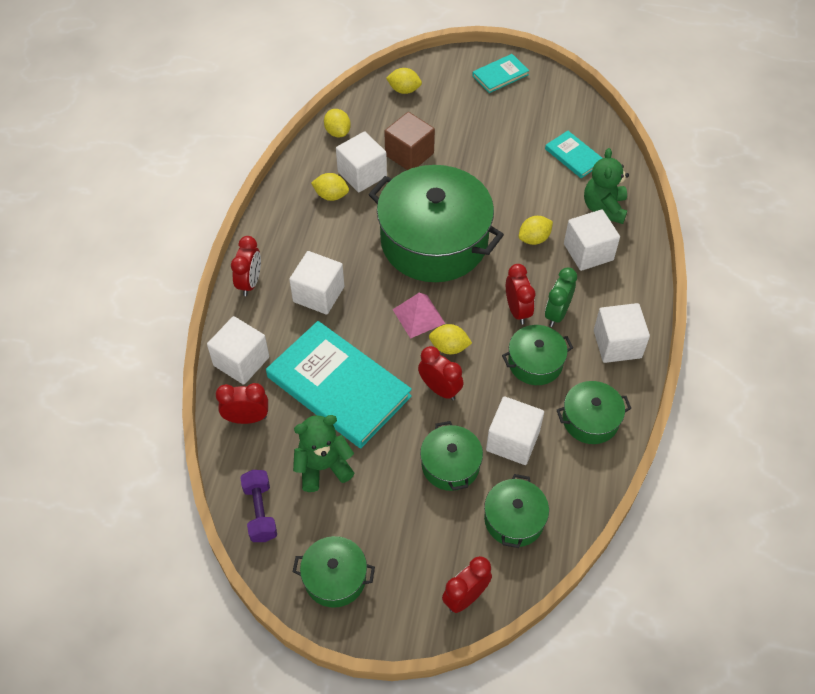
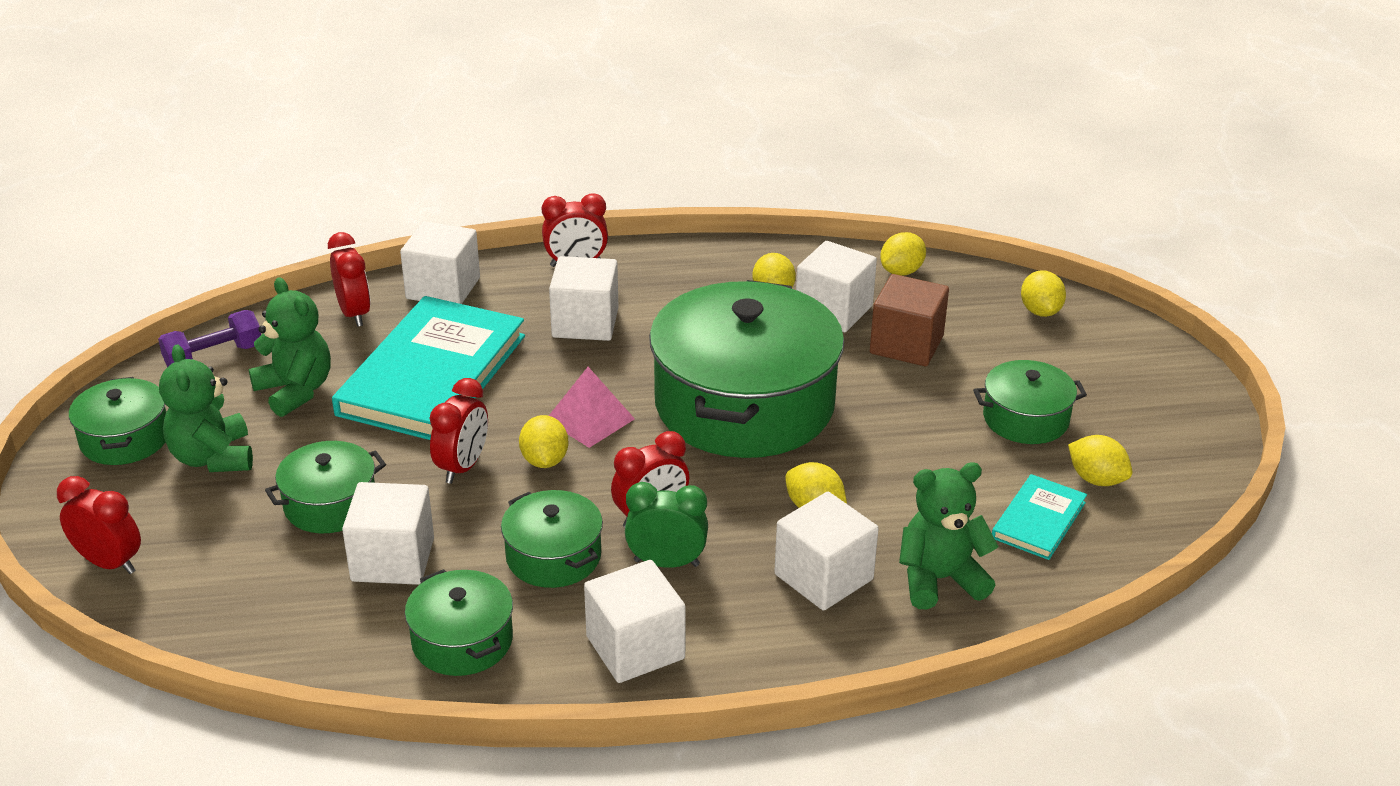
camera: 70 degrees right, 20 degrees down
(378, 525) = (213, 458): none -> green teddy bear
(500, 75) = (1163, 400): turquoise book -> none
(514, 519) = (249, 588): green pot -> green pot (1025, 419)
(551, 123) = (1096, 479): none -> yellow lemon

